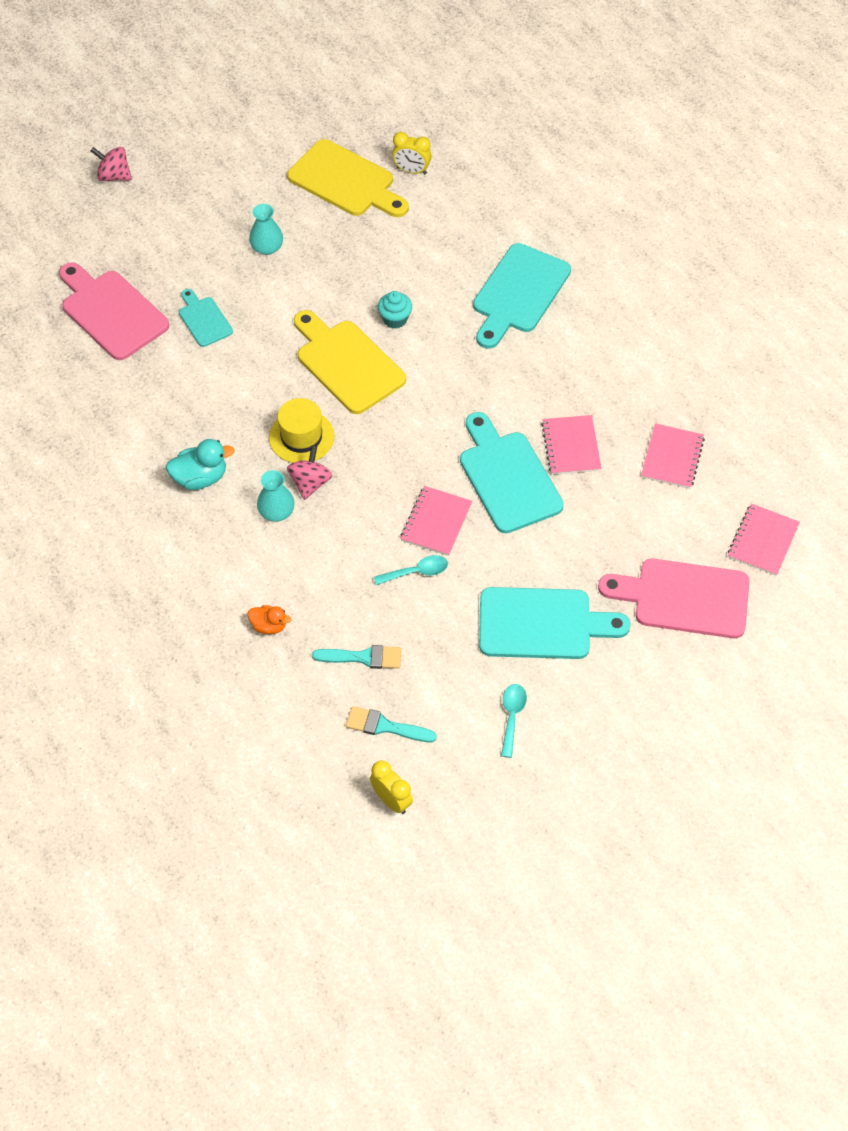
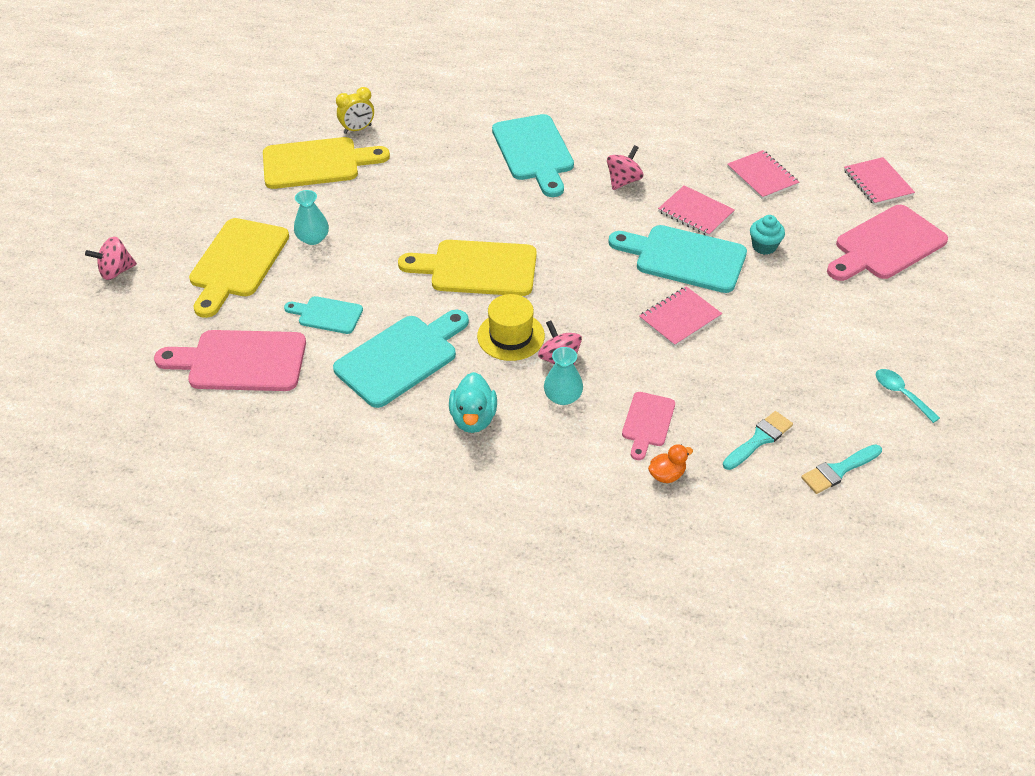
camera: 45 degrees left, 10 degrees down
(195, 229) = (237, 262): none -> yellow cutting board
(200, 478) = (473, 418): turquoise duck -> turquoise duck turned 150 degrees clockwise
(306, 579) = (647, 422): none -> pink cutting board
(391, 800) = (914, 513): yellow clock -> none
(395, 319) = (472, 220): turquoise cupcake -> turquoise cupcake (764, 246)
(416, 572) = (713, 358): turquoise spoon -> none
(436, 522) = (680, 318): pink notebook -> pink notebook turned 75 degrees clockwise
(542, 624) = (834, 325): turquoise cutting board -> turquoise cutting board (401, 358)
(553, 374) = (623, 181): none -> pink spinning top

